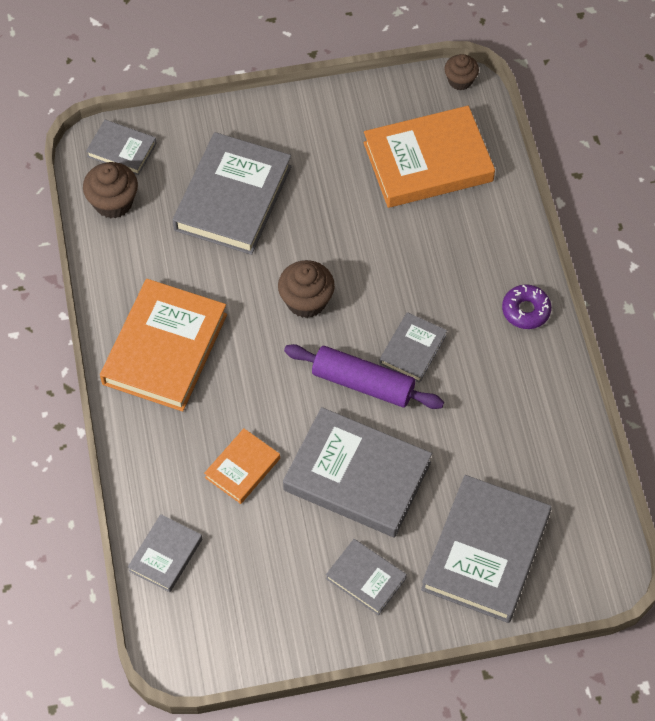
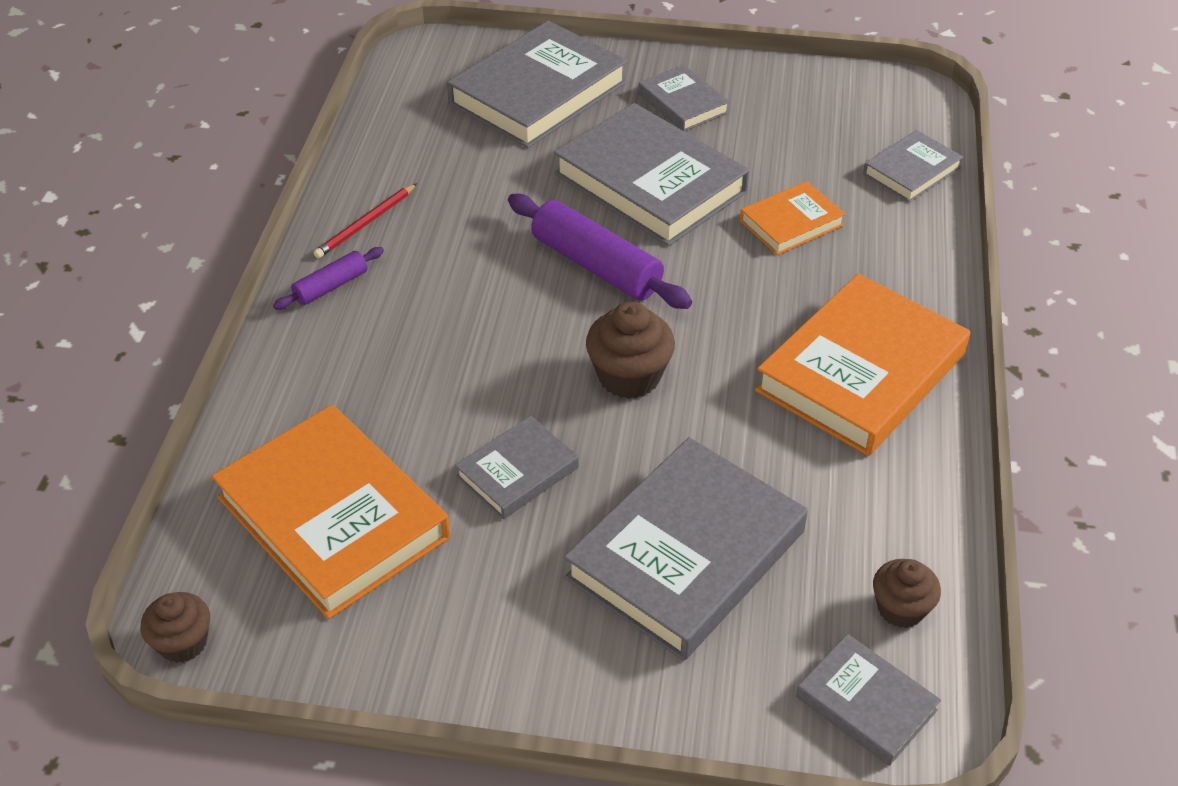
camera: 160 degrees left, 15 degrees down
(113, 202) = (900, 608): brown cupcake -> brown cupcake, size x0.66
(413, 349) = (510, 283): grey book -> grey book (517, 472)
(428, 162) = (333, 517): orange book -> orange book turned 45 degrees clockwise
(526, 310) = (331, 286): purple donut -> purple rolling pin
(536, 370) = (366, 223): none -> red pencil

